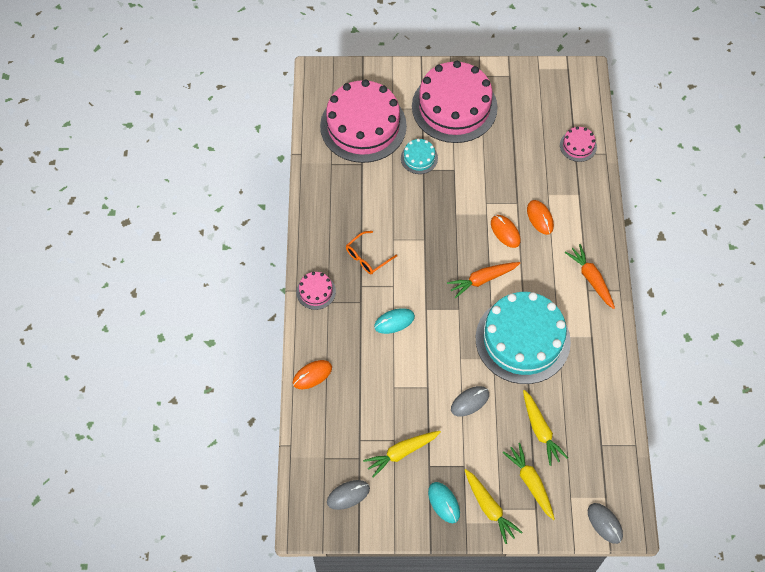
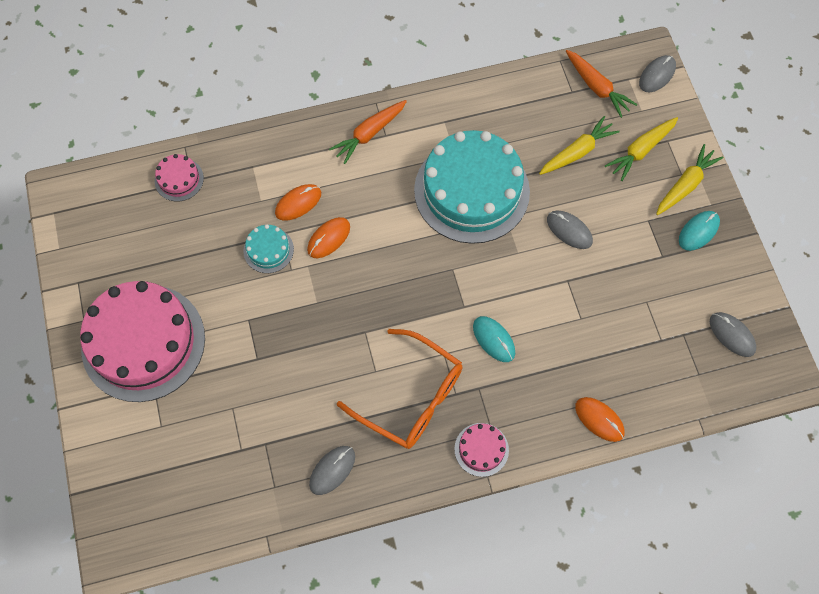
camera: 105 degrees left, 5 degrees up
(331, 198) = (332, 470): none -> grey mouse
(363, 126) = (199, 459): pink cake -> none
(367, 257) = (411, 397): orange glasses -> orange glasses, size x1.82
(401, 453) = (659, 289): yellow carrot -> none
(419, 158) = (239, 369): turquoise cake -> turquoise cake (268, 250)
(482, 280) = (404, 250): orange carrot -> orange carrot (597, 87)

